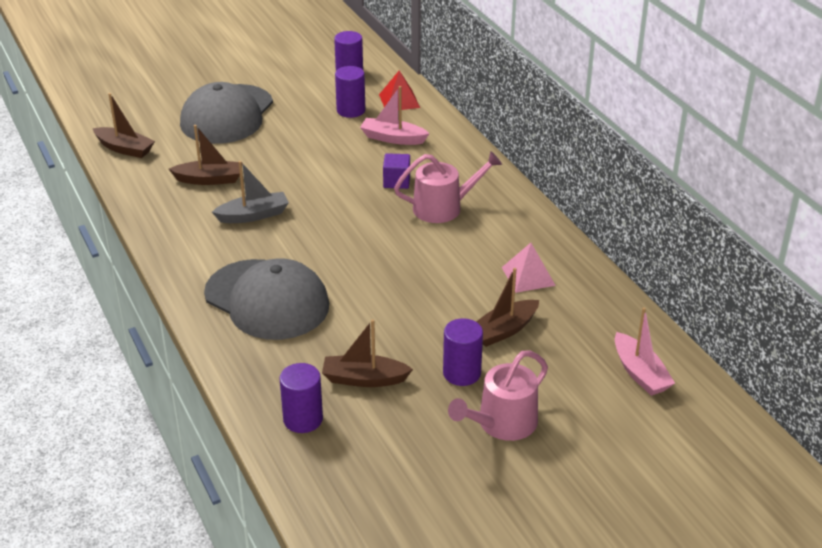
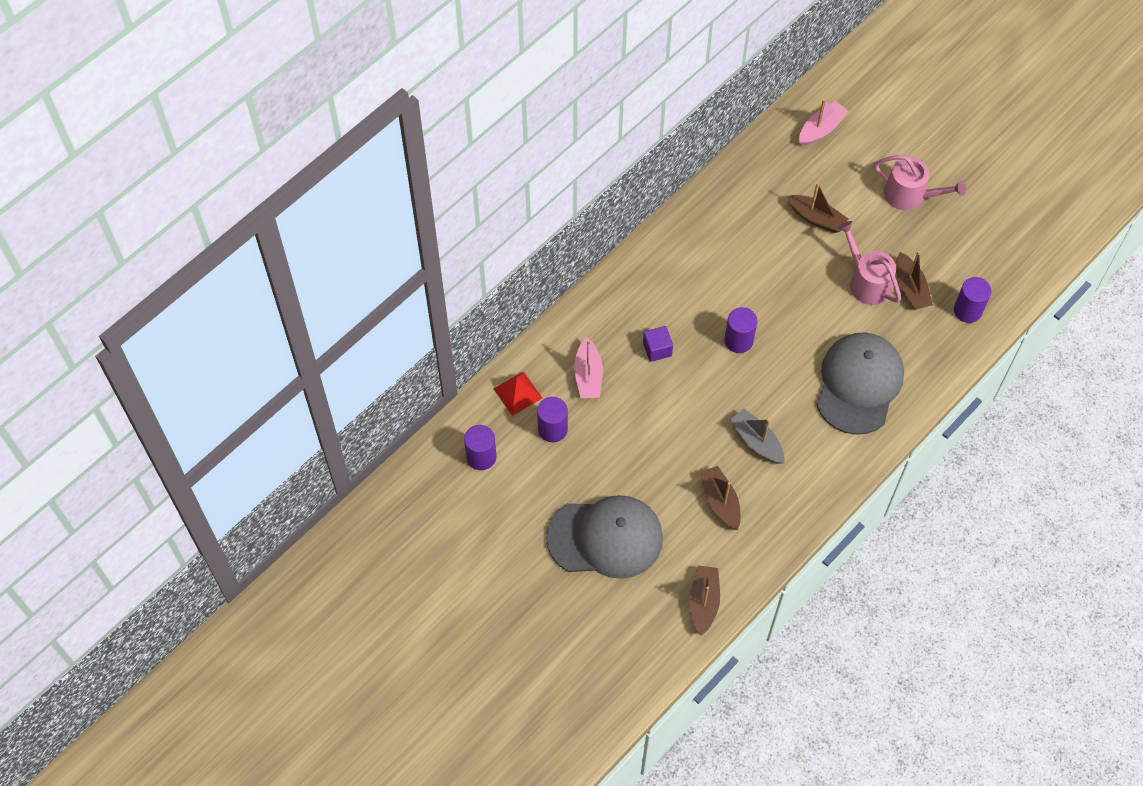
camera: 110 degrees left, 25 degrees up
(443, 208) = (681, 302): pink watering can -> pink watering can (867, 282)
(462, 373) = (874, 231): purple cylinder -> purple cylinder (738, 340)
(528, 276) = (745, 219): pink pyramid -> none

